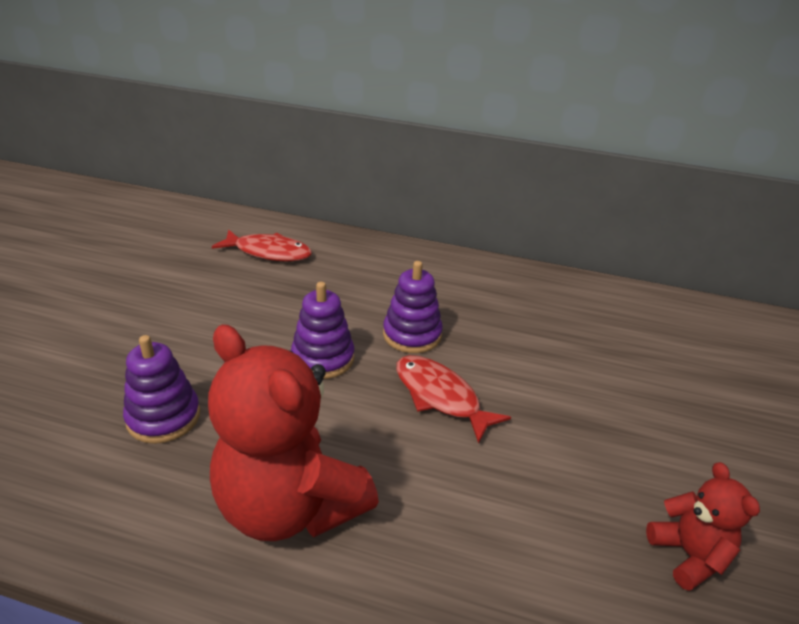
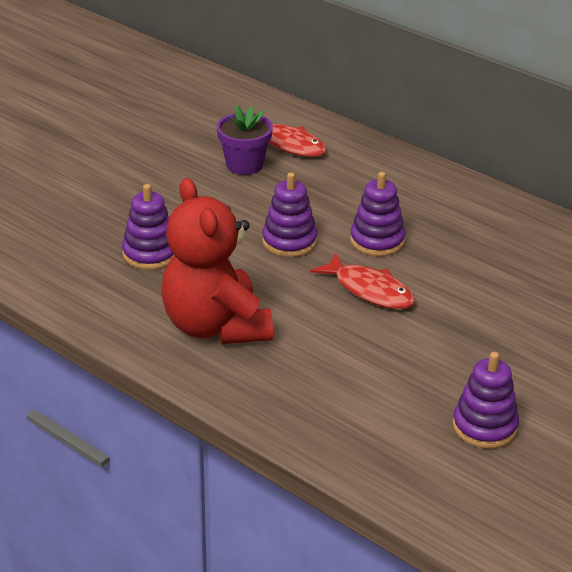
camera: 25 degrees right, 0 degrees up
(234, 282) = (244, 165): none -> purple flower pot
(440, 396) = (369, 290): red fish -> red fish turned 150 degrees clockwise
(688, 555) = (484, 427): red teddy bear -> purple stacking toy

